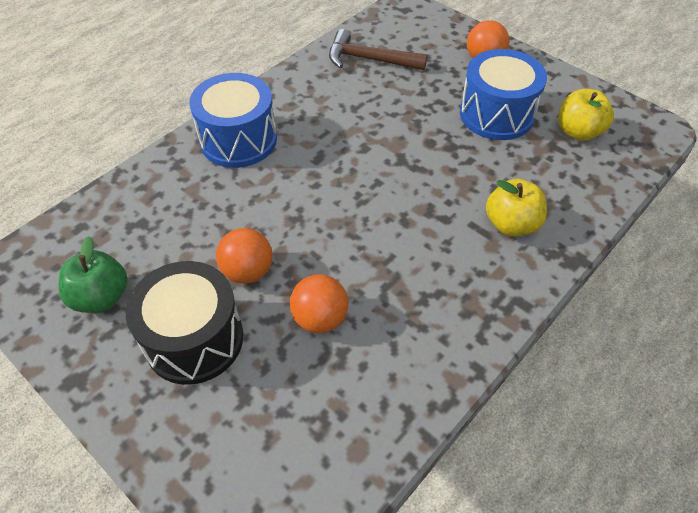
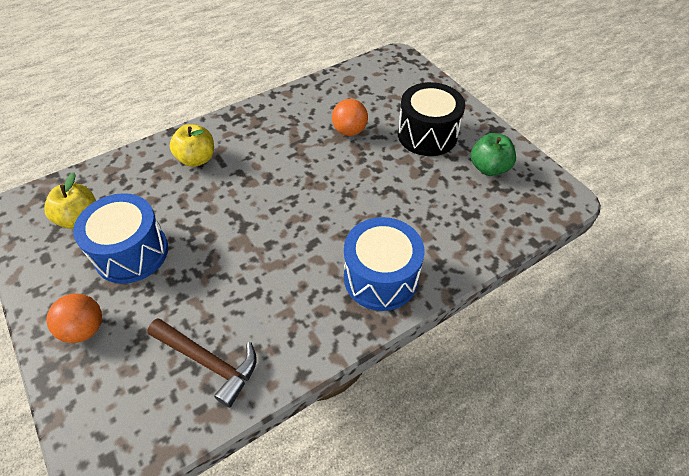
camera: 165 degrees left, 0 degrees up
(248, 271) = (389, 165): orange ball -> none

